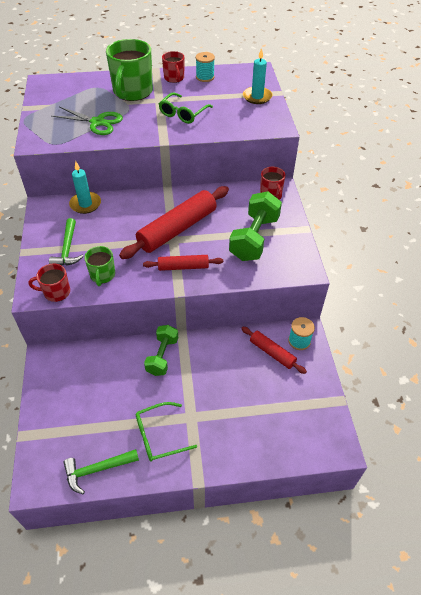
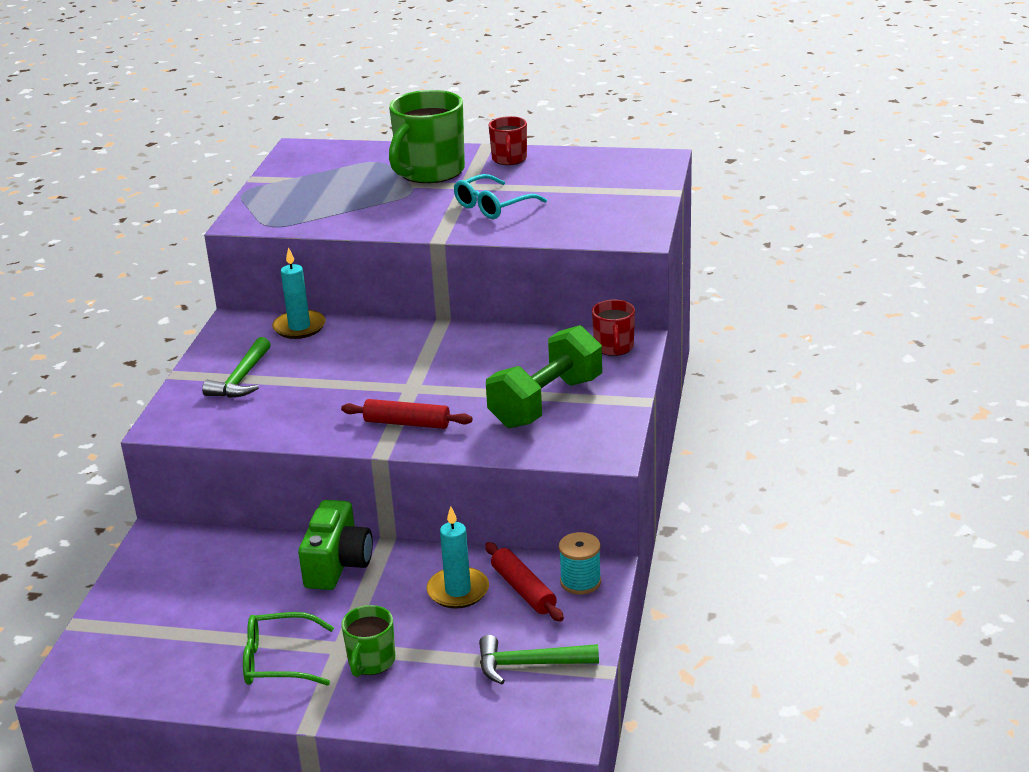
camera: 20 degrees right, 20 degrees down
(56, 292) = (196, 427): red mug -> none
(97, 122) = (351, 205): green scissors -> none
(97, 469) = (164, 683): green hammer -> green hammer (530, 664)
(102, 275) = (276, 417): green mug -> green mug (371, 662)
(162, 356) = (338, 564): green dumbbell -> green camera
(177, 229) = (426, 375): red rolling pin -> none
(183, 113) = (493, 206): green glasses -> turquoise glasses
(205, 77) = (561, 162): turquoise spool -> none
(257, 97) = (632, 195): turquoise candle -> turquoise candle (458, 591)

